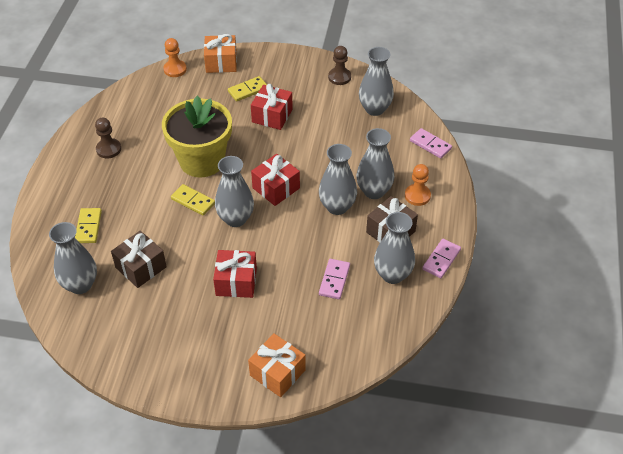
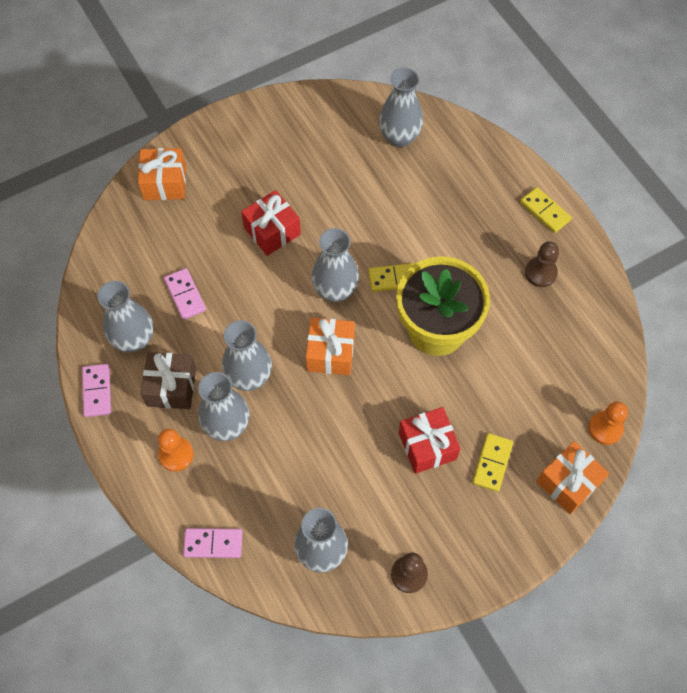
camera: 140 degrees right, 15 degrees up
(88, 227) = (456, 186): yellow domino -> yellow domino (544, 211)
(141, 267) = (368, 185): brown gift -> none
(276, 188) = (330, 353): red gift -> orange gift

